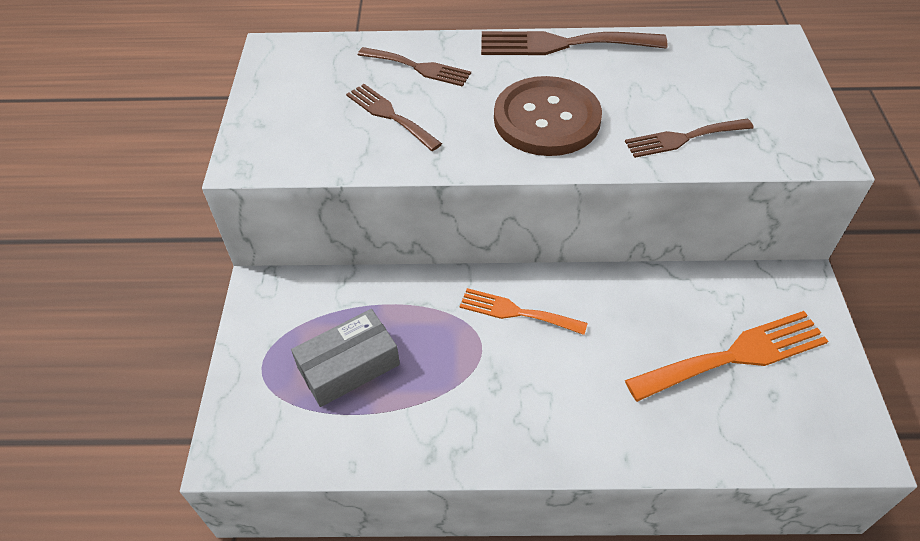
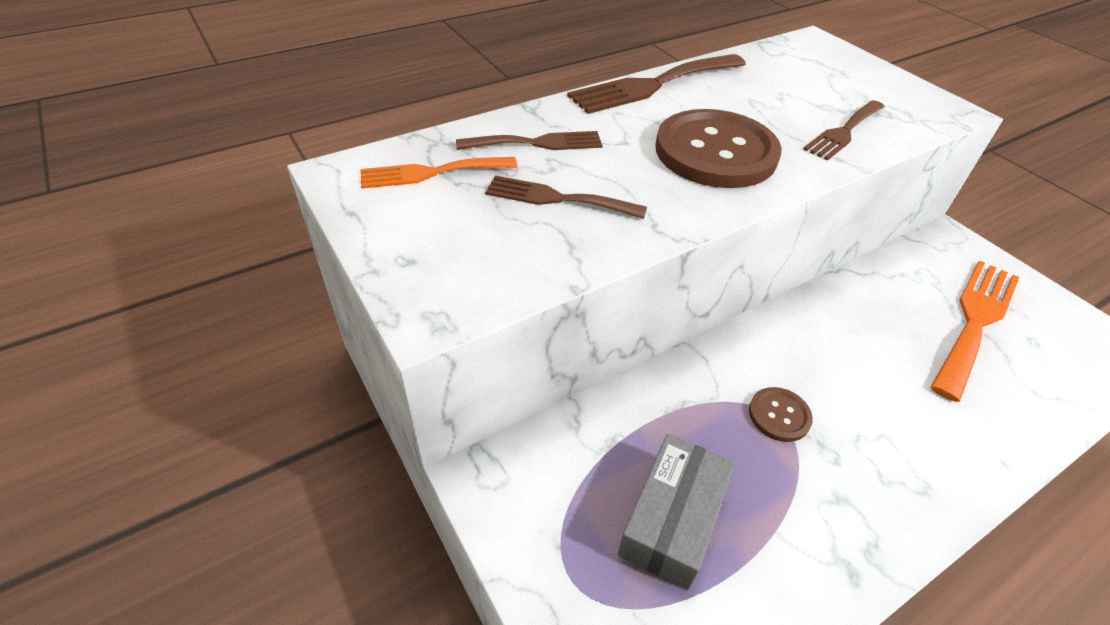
camera: 35 degrees left, 5 degrees down
(484, 343) = (779, 415): none -> brown button
(516, 312) = (776, 368): orange fork -> orange fork (431, 173)

